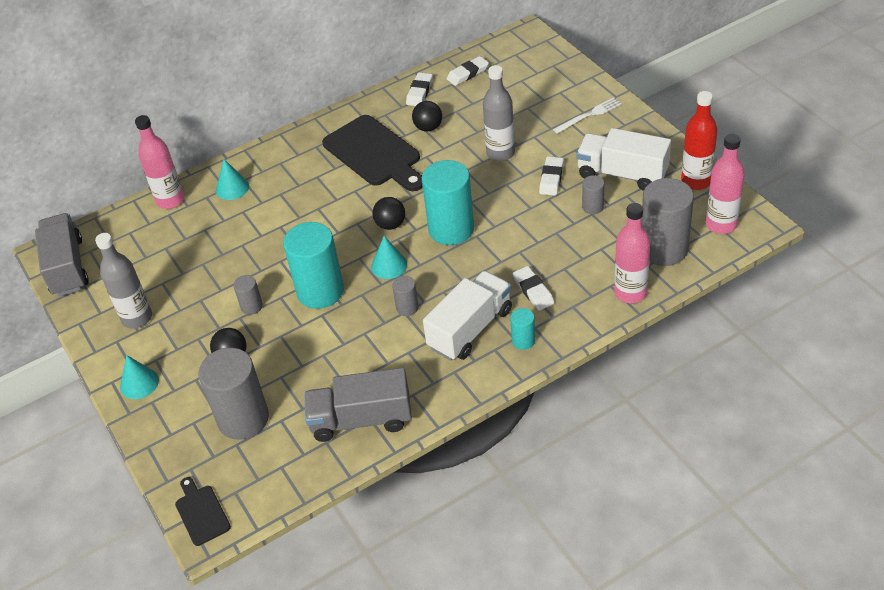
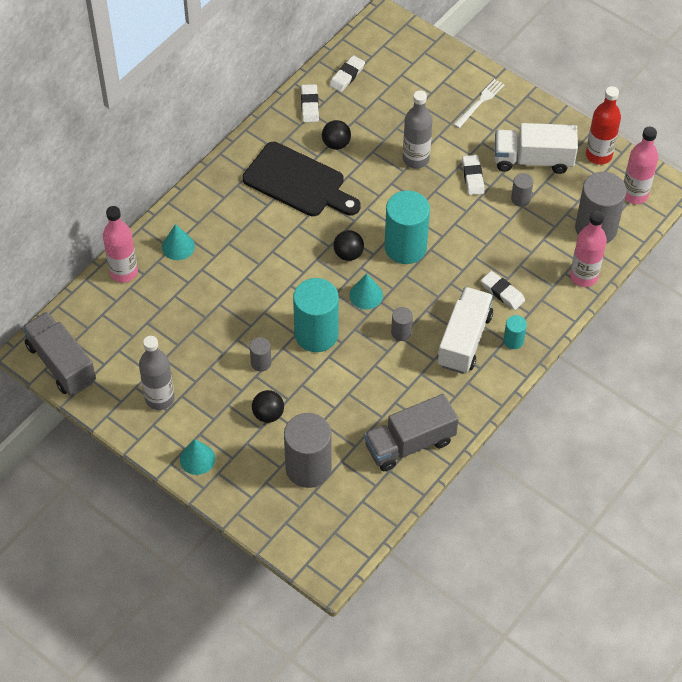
camera: 25 degrees left, 10 degrees up
(201, 513) = (315, 556): black cutting board -> none

